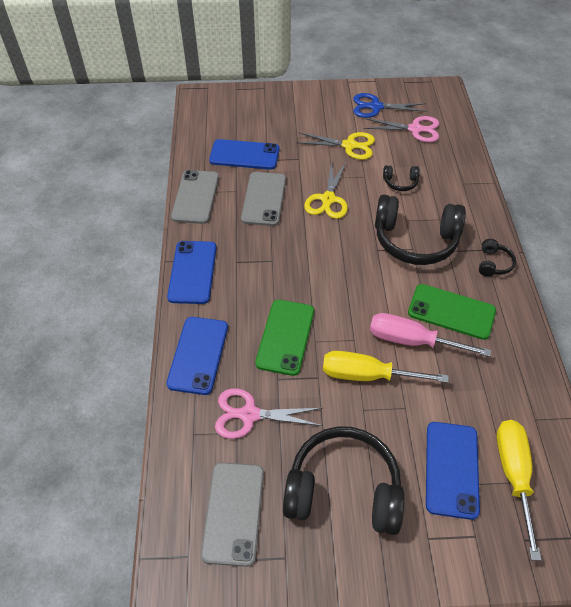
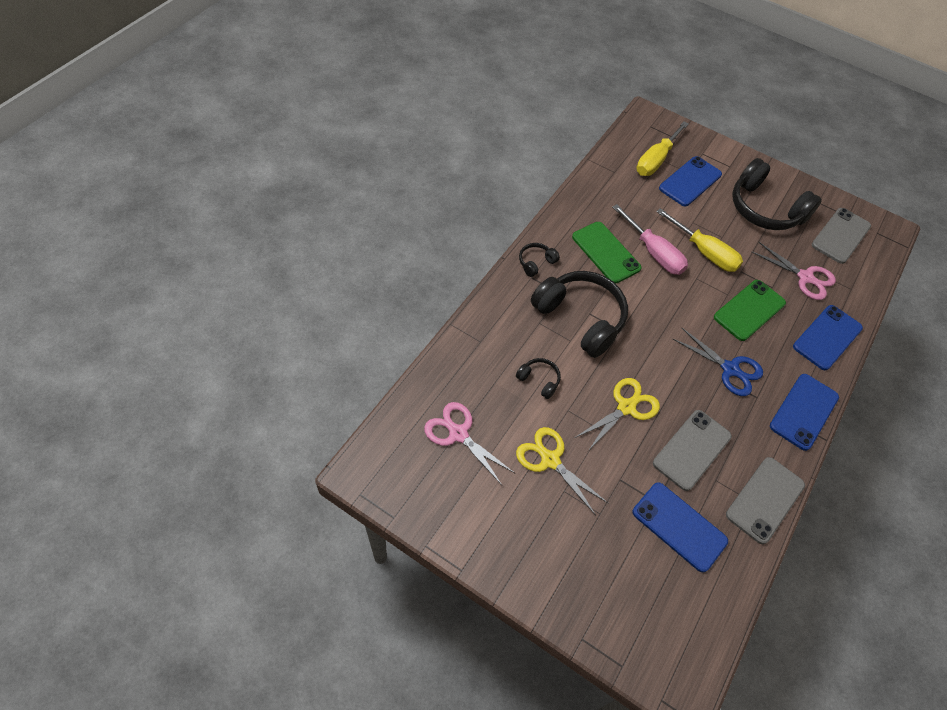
camera: 150 degrees left, 5 degrees up
(375, 107) = (469, 498): blue scissors -> blue scissors (730, 369)

